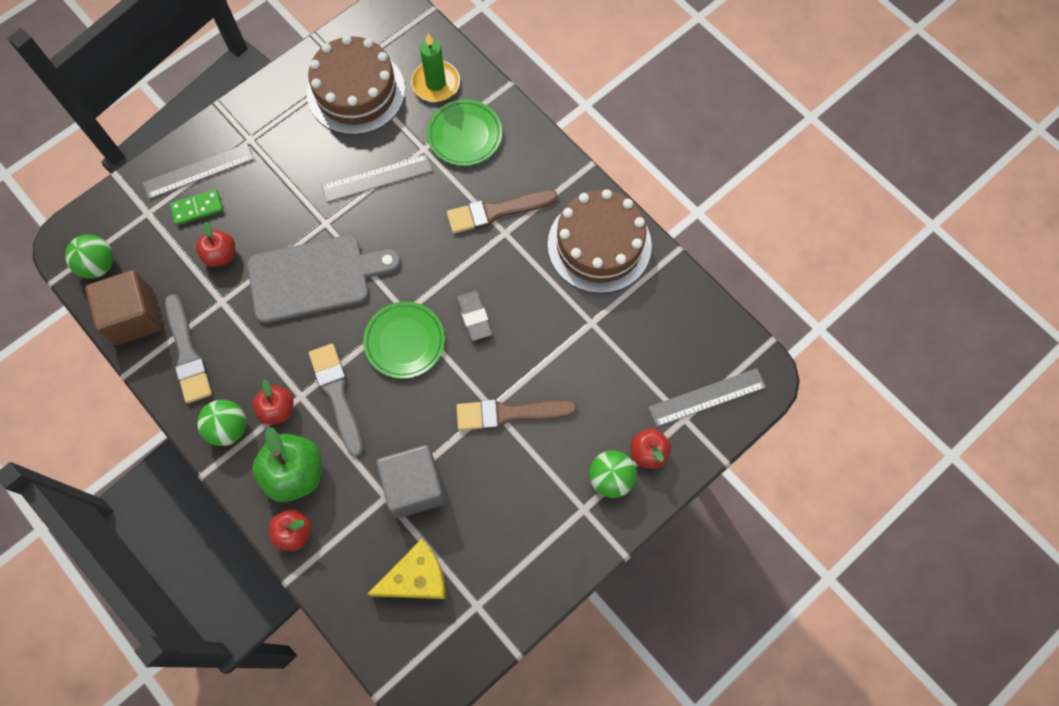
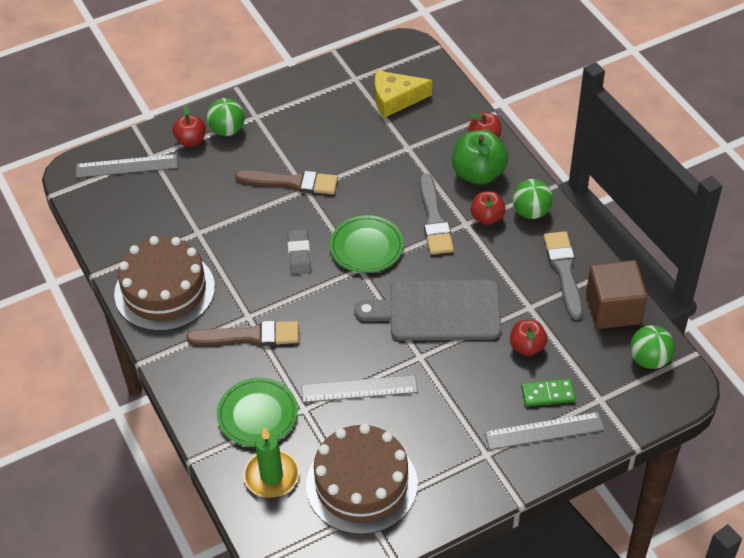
camera: 165 degrees left, 20 degrees down
(414, 487) = (383, 150): grey cube -> none

